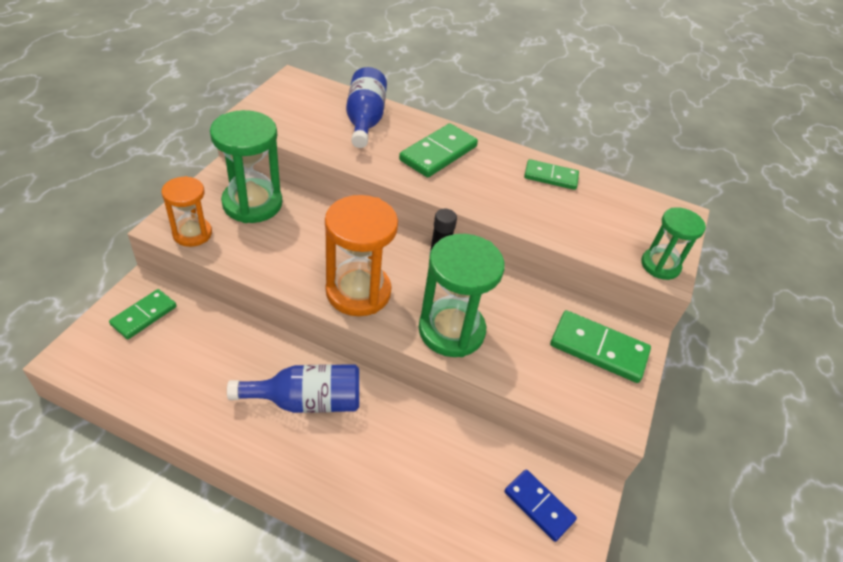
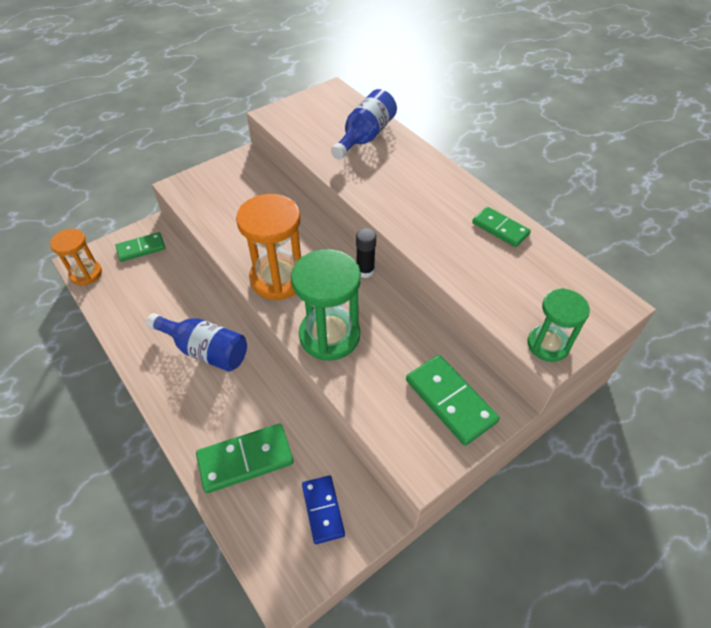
camera: 35 degrees right, 5 degrees up
(192, 233) = (192, 196): orange hourglass -> orange hourglass (86, 274)
(252, 203) = (249, 185): green hourglass -> none
(438, 153) = (408, 180): green domino -> green domino (245, 459)

